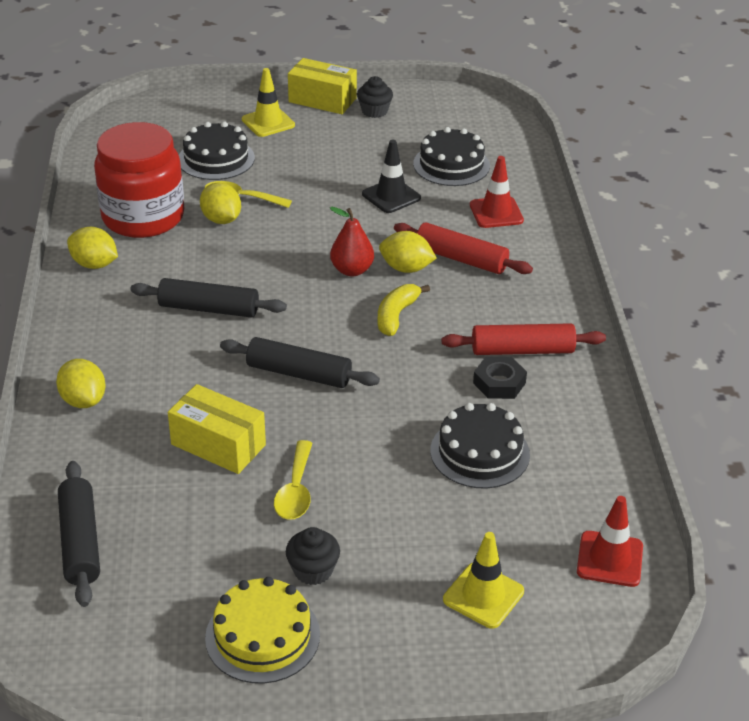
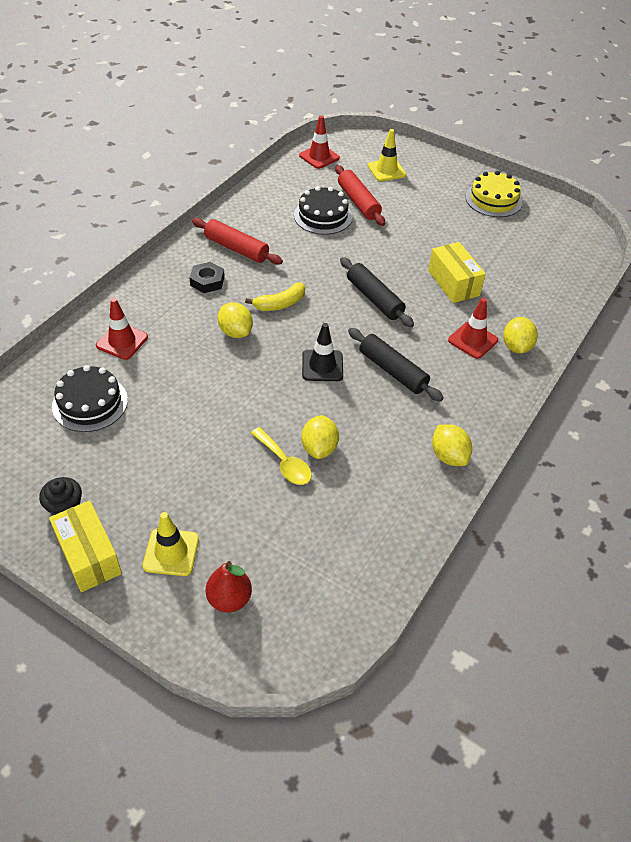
camera: 145 degrees left, 10 degrees up
(80, 541) = (557, 272): black rolling pin -> none
(142, 382) = (473, 340): none -> red traffic cone
(143, 217) = (378, 487): red jar -> none
(216, 159) = (262, 527): black cake -> none
(295, 491) = (431, 243): yellow spoon -> none
(313, 570) = (451, 210): black cupcake -> none
(352, 270) = (271, 349): red pear -> red pear (229, 599)
(391, 196) = (172, 398): black traffic cone -> black traffic cone (322, 366)
(461, 259) = (193, 320): red rolling pin -> red rolling pin (358, 202)
(499, 383) = (271, 239): black nut -> black nut (207, 281)

